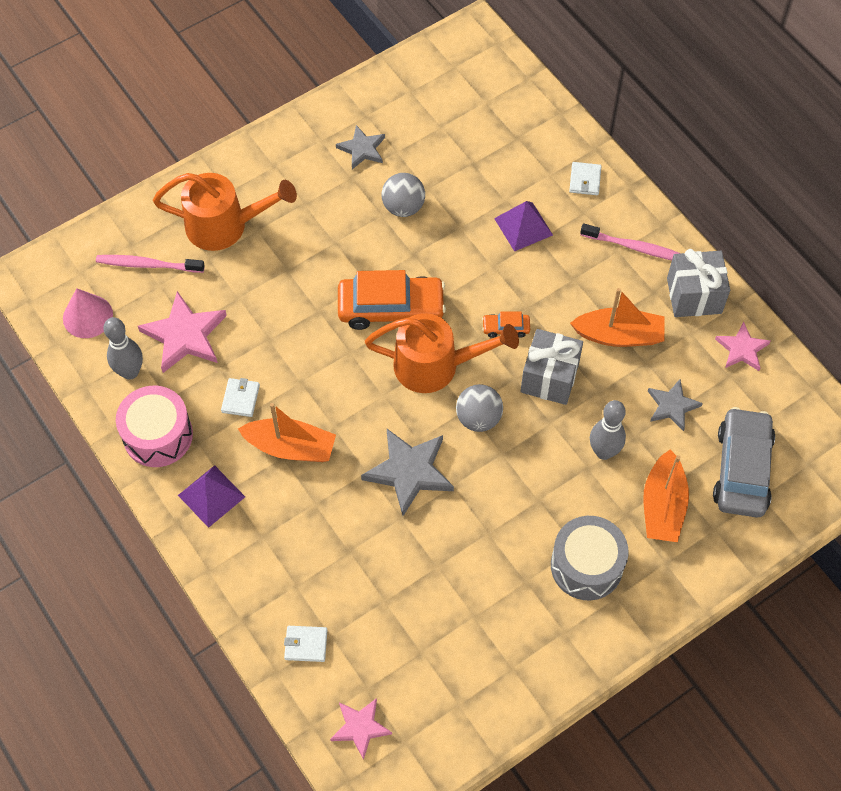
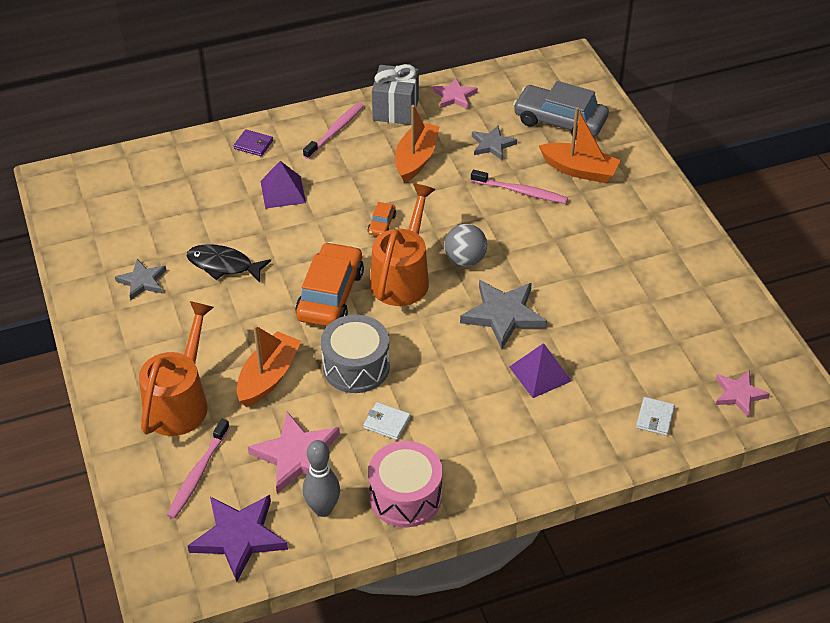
camera: 75 degrees left, 15 degrees down
(87, 316) = (239, 537): pink cone -> purple star
(211, 496) = (486, 463): purple pyramid -> purple pyramid (540, 373)
(291, 447) = (452, 393): orange boat -> orange boat (268, 377)
(403, 207) = (223, 265): grey ball -> black fish
(549, 378) = (441, 208): grey gift -> none
(585, 180) = (253, 145): white wallet -> purple wallet
(586, 566) = (620, 224): grey drum -> grey drum (356, 367)
(604, 452) = (521, 192): grey bowling pin -> pink toothbrush

